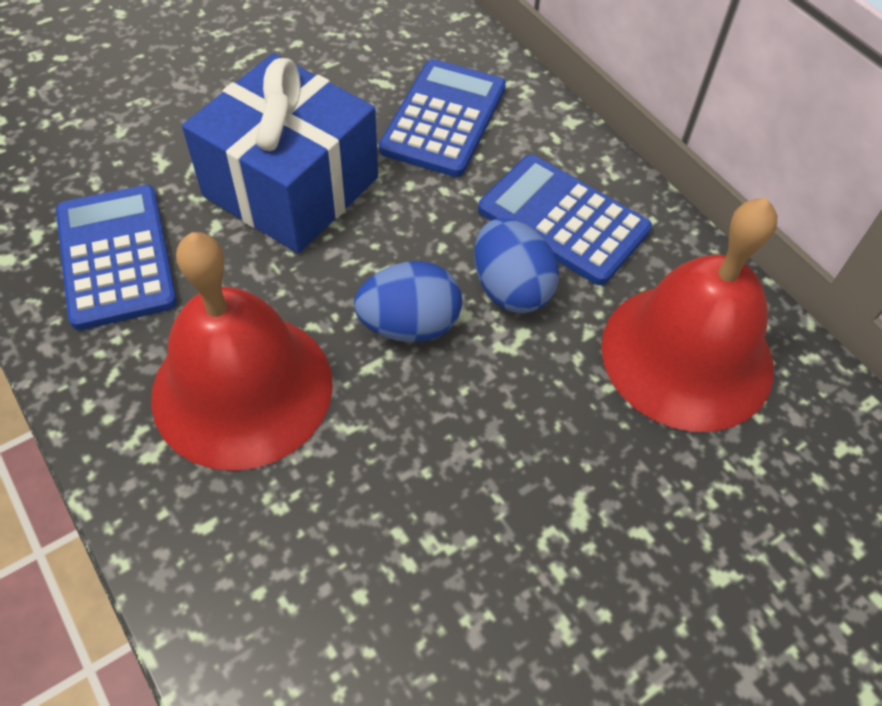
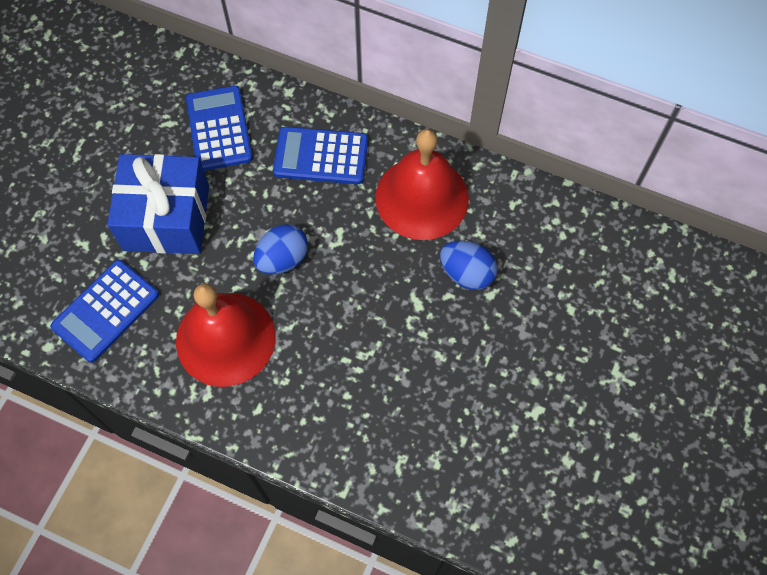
camera: 30 degrees left, 10 degrees up
(116, 257) = (106, 311): blue calculator -> blue calculator turned 90 degrees counterclockwise
(511, 289) = (319, 211): blue egg -> blue egg (466, 273)

